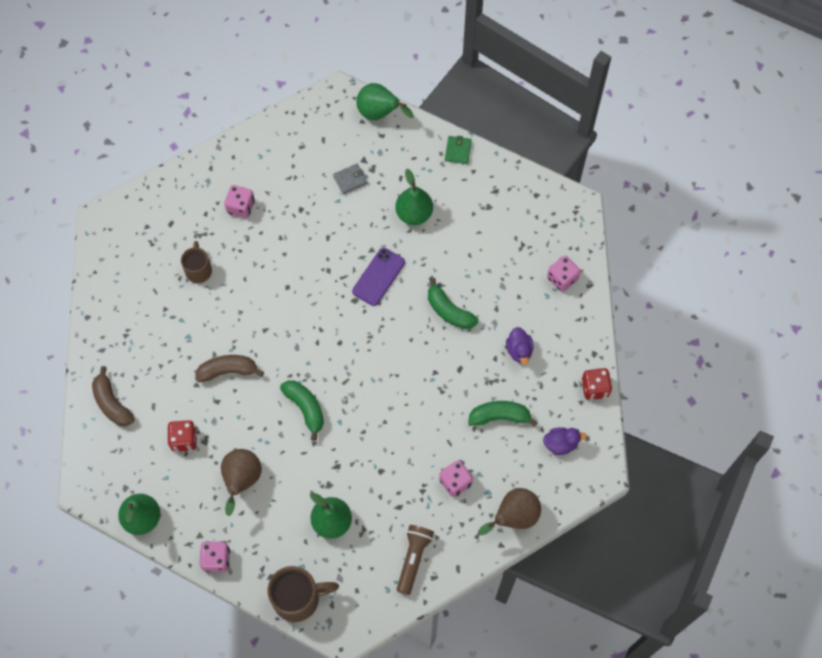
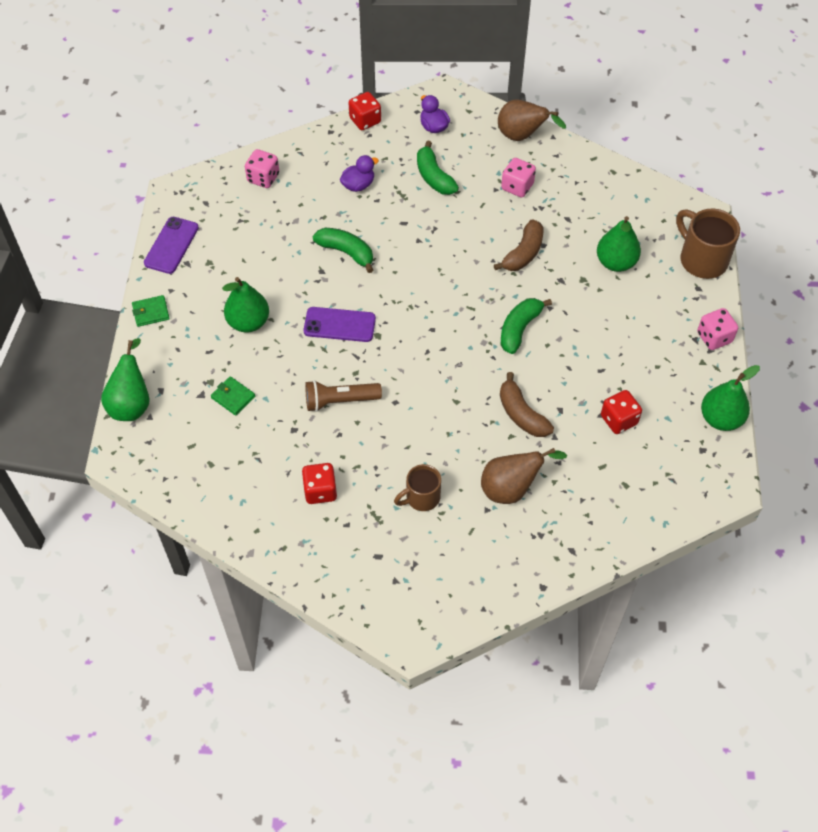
camera: 115 degrees left, 10 degrees down
(112, 403) = (624, 508): brown banana -> brown banana (523, 253)
(241, 207) = (320, 491): pink dice -> red dice
(242, 480) = (626, 351): brown pear -> brown pear (511, 489)
(350, 180) = (233, 397): grey wallet -> green wallet
(413, 559) = (607, 191): brown flashlight -> brown flashlight (340, 401)
(449, 311) = (346, 252): green banana -> green banana turned 75 degrees counterclockwise
(519, 186) = (171, 245): none -> purple phone

